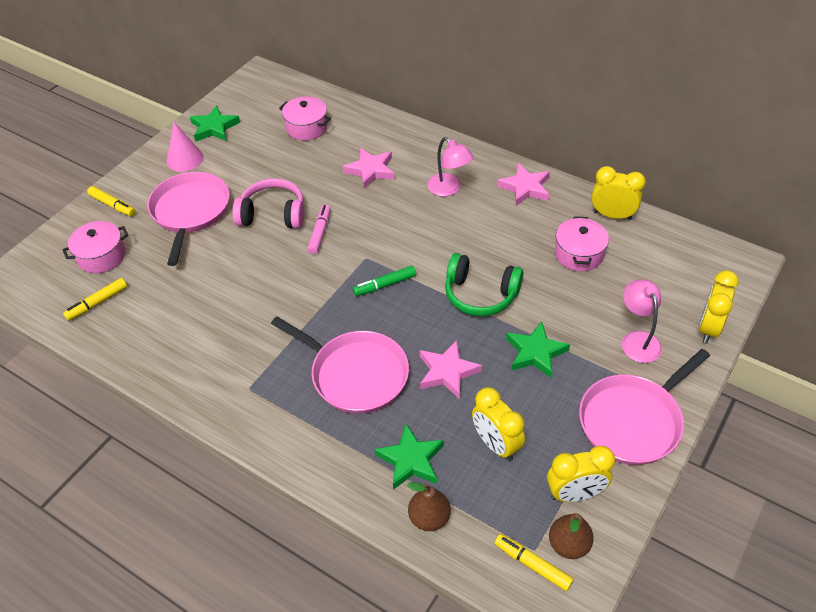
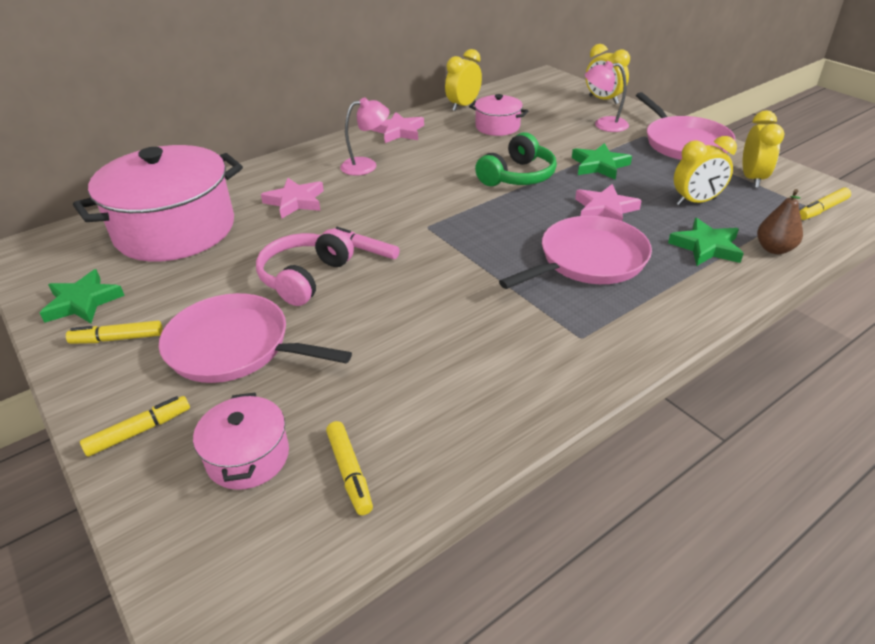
camera: 70 degrees left, 10 degrees down
(185, 159) = (117, 338): pink cone -> yellow marker
(306, 127) = (175, 230): pink pot -> pink pot, size x2.12
(385, 285) = (473, 222): green marker -> none
(568, 545) = (801, 191): brown pear -> none

